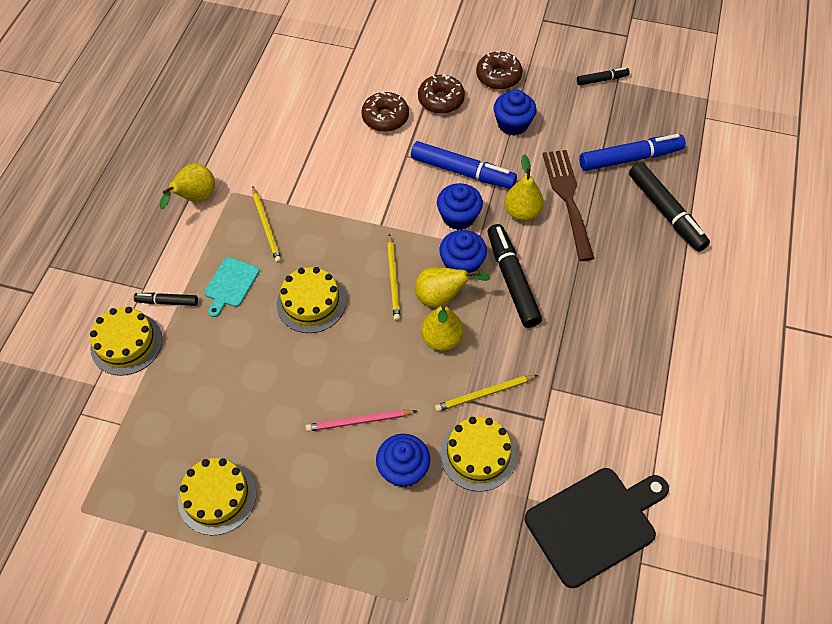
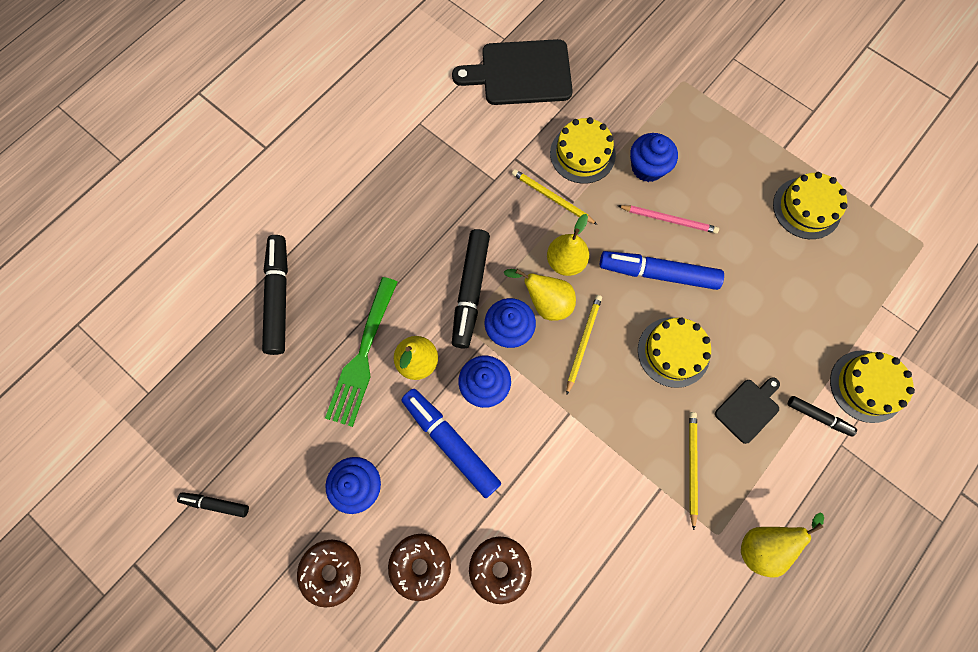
camera: 155 degrees left, 15 degrees up
(231, 284) = (748, 409): turquoise cutting board -> black cutting board
(485, 394) = (552, 198): yellow pencil -> yellow pencil turned 150 degrees counterclockwise
(567, 199) = (362, 357): brown fork -> green fork
(630, 158) = (266, 377): blue marker -> blue marker (658, 273)

